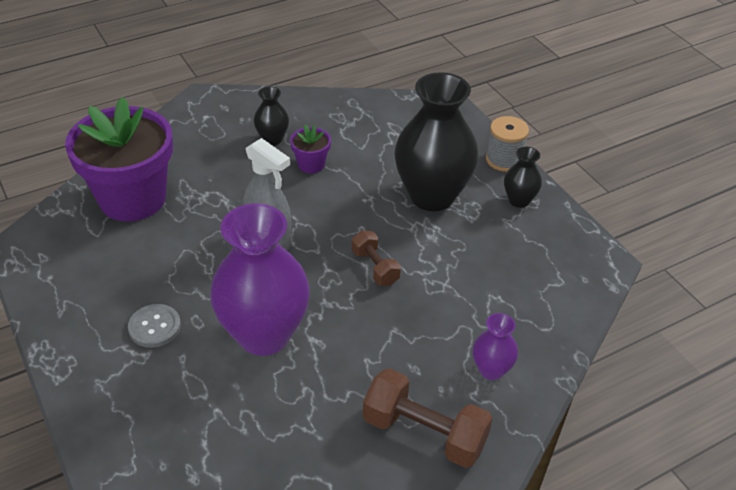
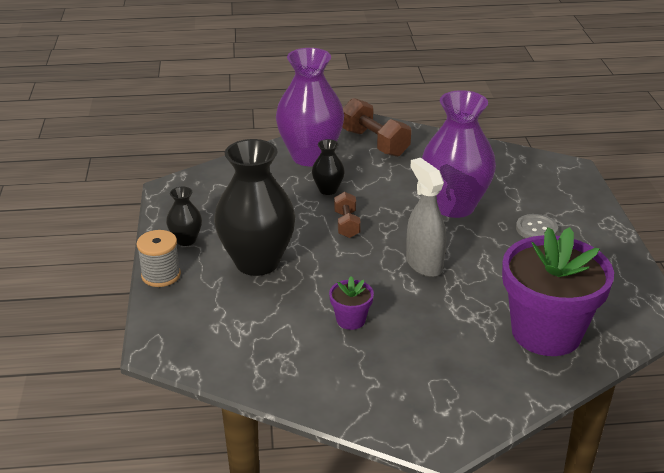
camera: 155 degrees left, 10 degrees down
(272, 139) = (377, 359): black vase -> black vase (328, 190)
(491, 370) = (310, 156): purple vase -> purple vase, size x2.17

